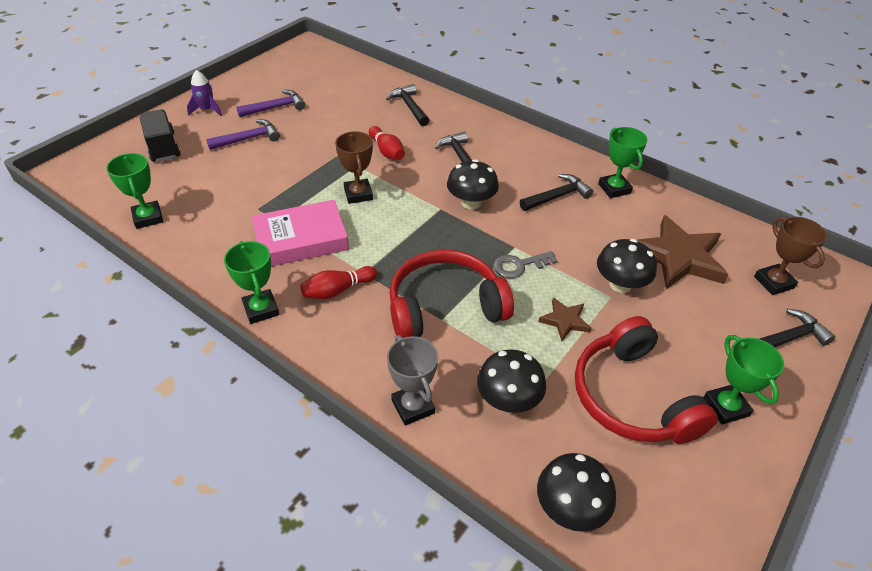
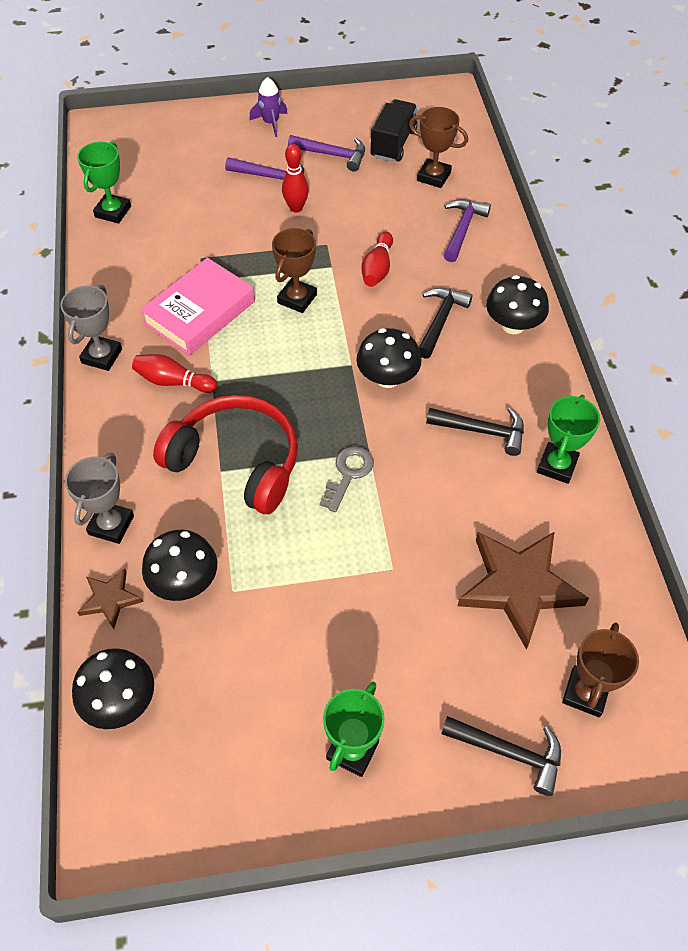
camera: 45 degrees right, 10 degrees up
(163, 147) = (195, 144): black truck -> black truck (393, 144)
(261, 309) = (102, 356): green trophy -> grey trophy
(289, 147) = (296, 208): none -> red bowling pin
(301, 239) = (200, 312): pink book -> pink book turned 75 degrees counterclockwise
(356, 89) = (433, 176): none -> brown trophy
(409, 107) = (462, 229): black hammer -> purple hammer
(519, 266) = (348, 474): grey key -> grey key turned 90 degrees clockwise
(564, 320) = (319, 556): brown star -> brown star (110, 599)
(620, 284) = (418, 565): black mushroom -> black mushroom (513, 325)
(632, 397) = (284, 668): red headphones -> none

